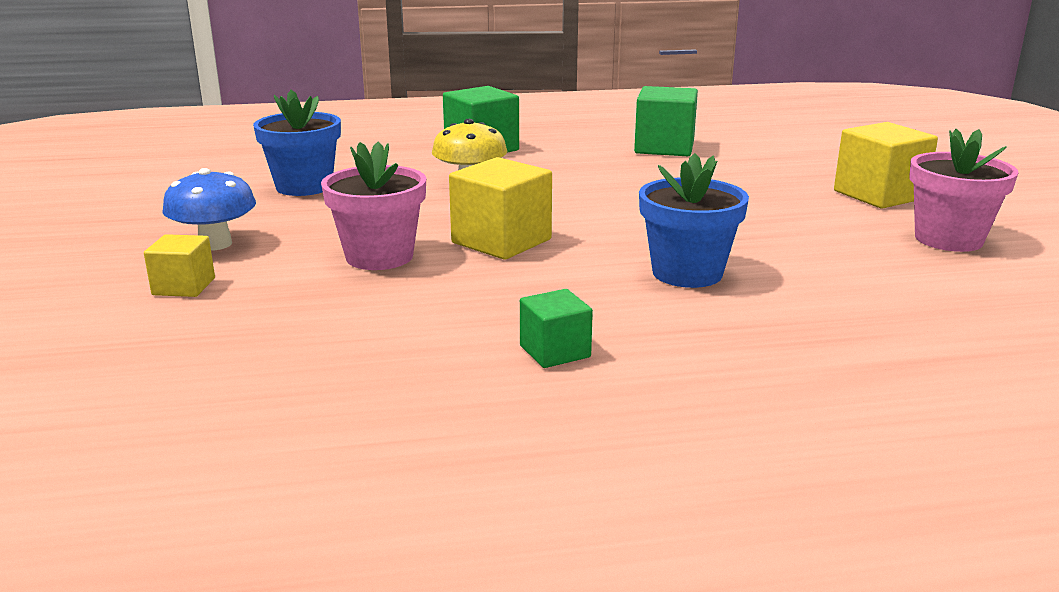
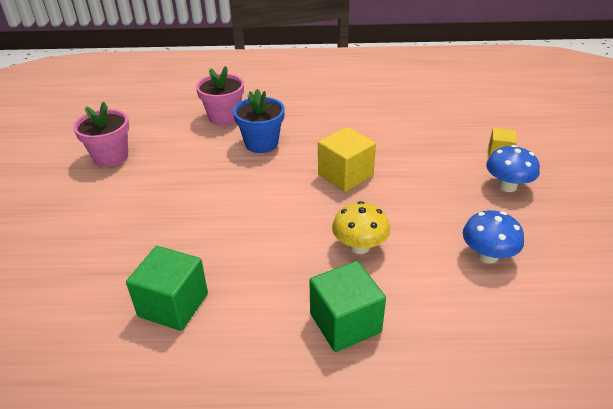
camera: 170 degrees left, 15 degrees up
(304, 187) = (487, 256): blue flower pot -> blue mushroom
(379, 256) = (411, 167): pink flower pot -> pink flower pot (224, 117)
(555, 351) = (334, 109): green cube -> none
(879, 195) = (89, 203): yellow cube -> none

